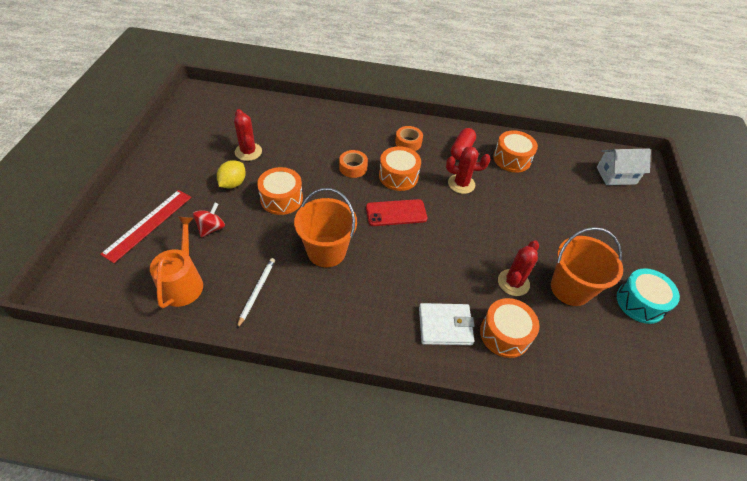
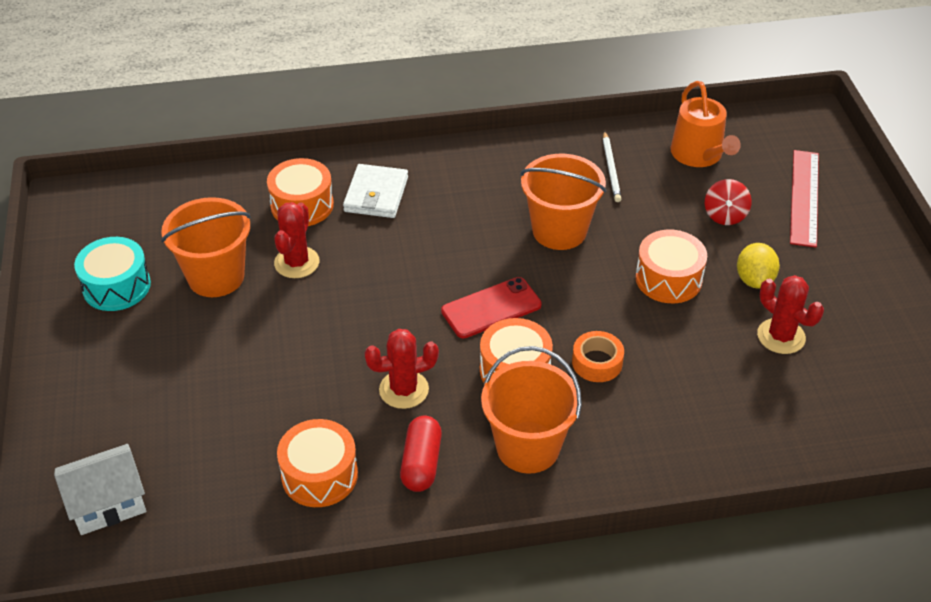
camera: 165 degrees right, 5 degrees down
(408, 142) = (528, 447): orange tape -> orange bucket
(445, 326) = (376, 194): white wallet -> white wallet turned 60 degrees counterclockwise

